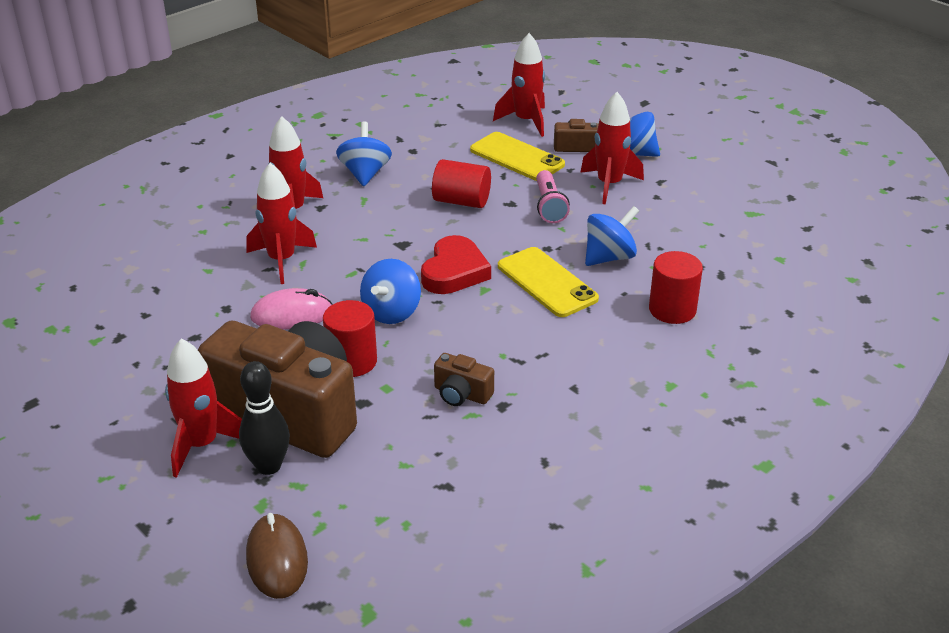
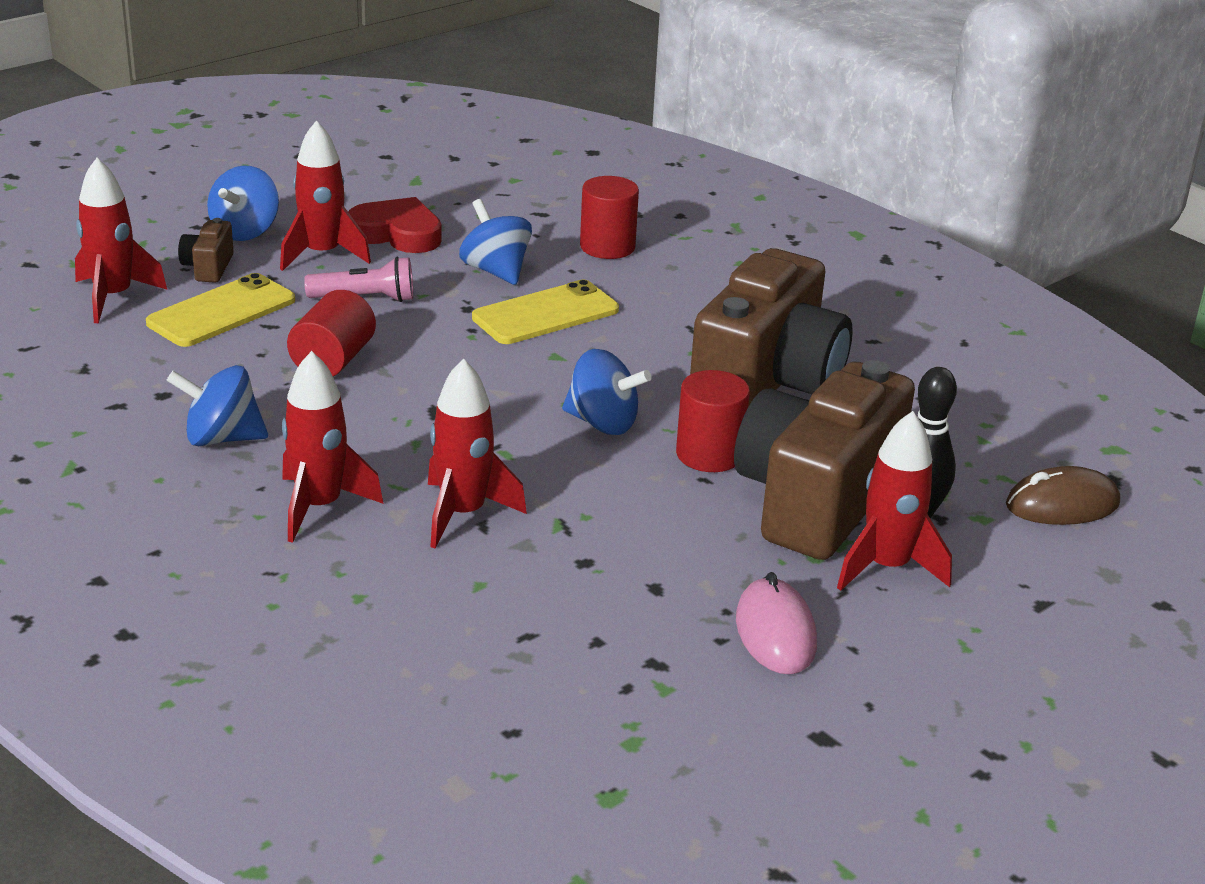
camera: 90 degrees left, 5 degrees down
(292, 314) = (604, 502): pink mouse -> pink mouse (775, 632)
(454, 271) = (513, 374): red heart -> red heart (397, 233)
(461, 394) = (768, 381): brown camera -> brown camera, size x2.50

